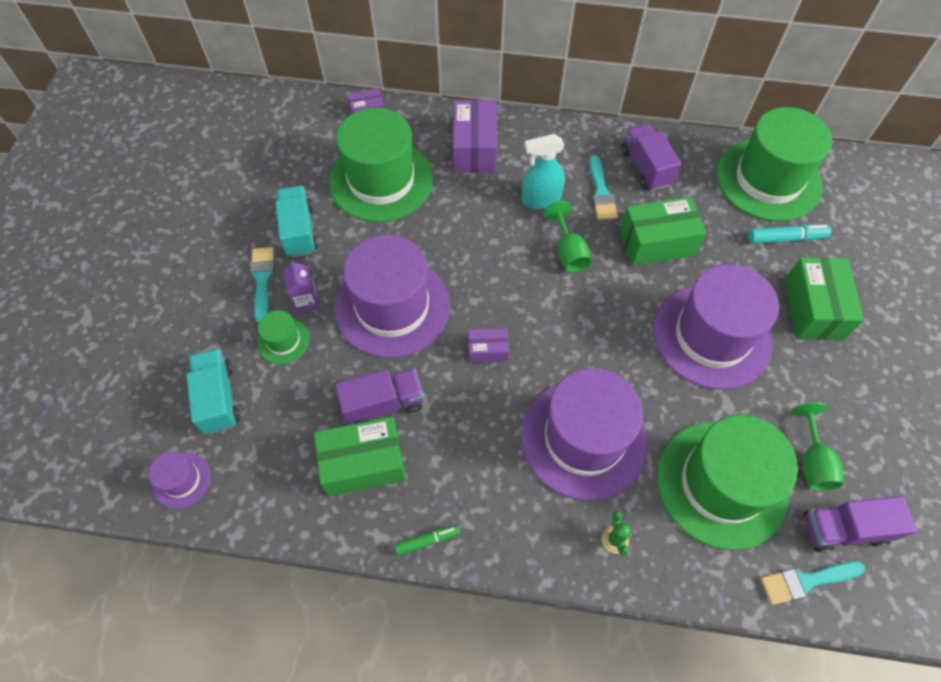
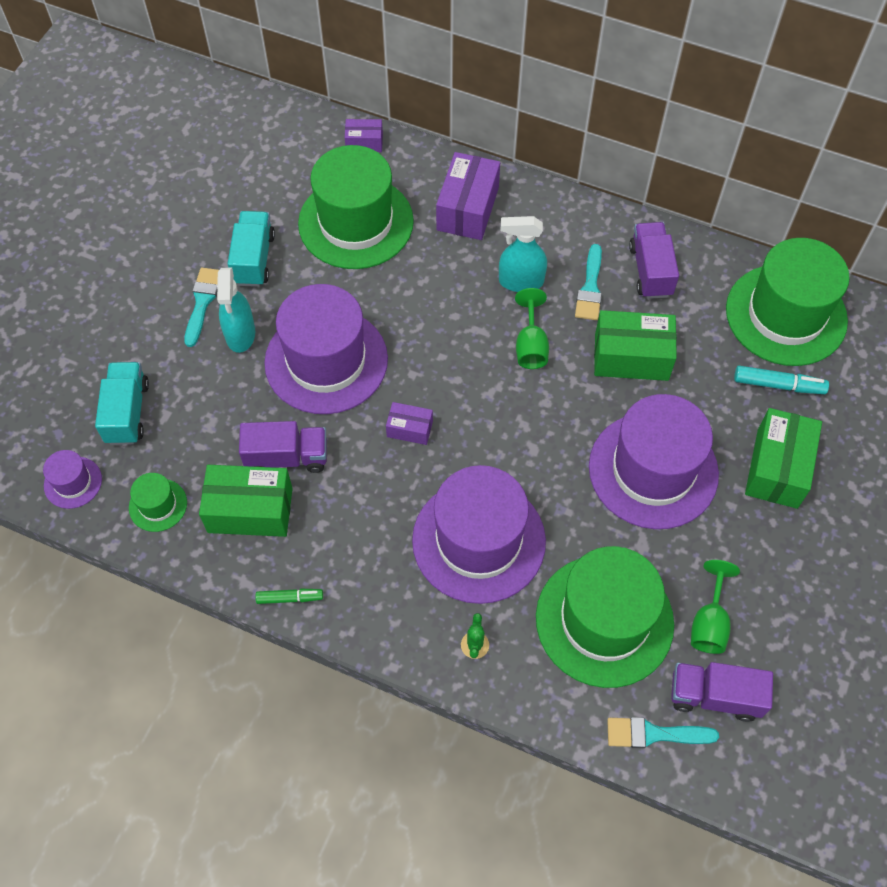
camera: 15 degrees right, 0 degrees up
(283, 340) = (206, 370): green hat -> green hat (158, 505)
(306, 301) = (240, 334): purple carton -> turquoise spray bottle

